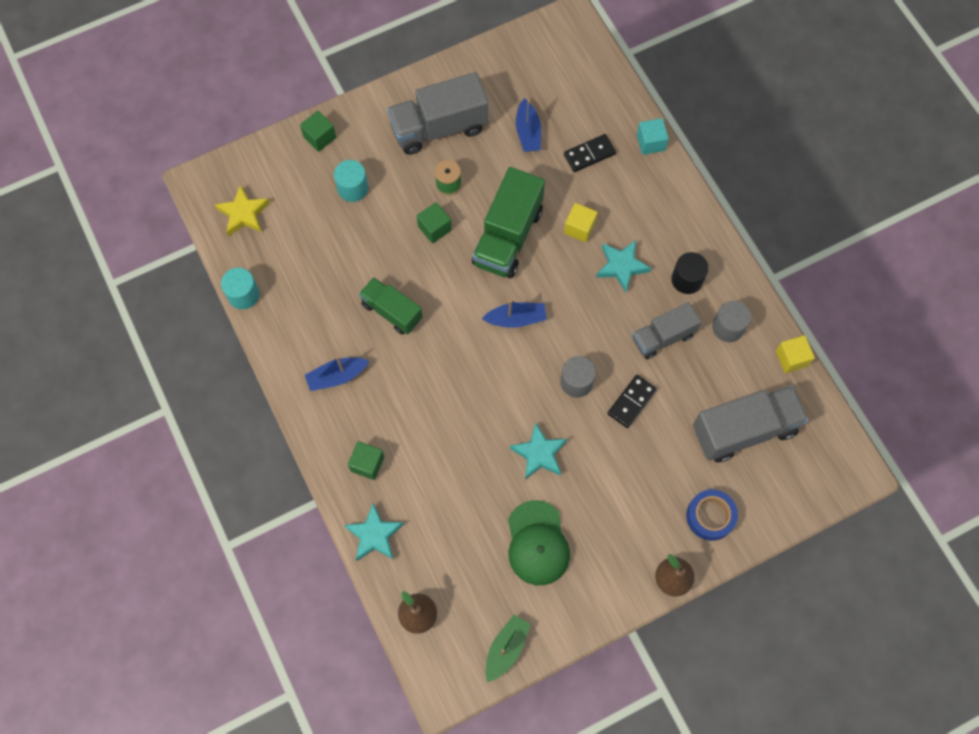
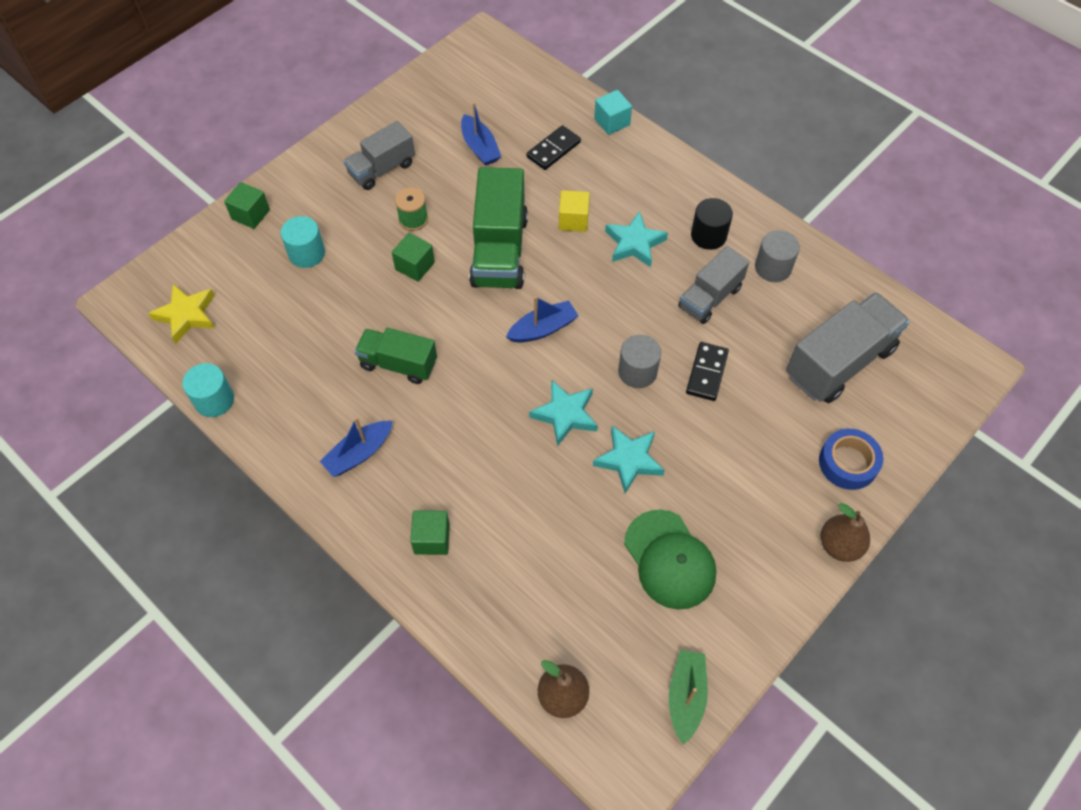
camera: 20 degrees left, 10 degrees down
(374, 535) = (471, 619): turquoise star -> turquoise star (565, 415)
(439, 127) = (382, 169): grey truck -> grey truck, size x0.63
(791, 358) = (852, 277): yellow cube -> none

